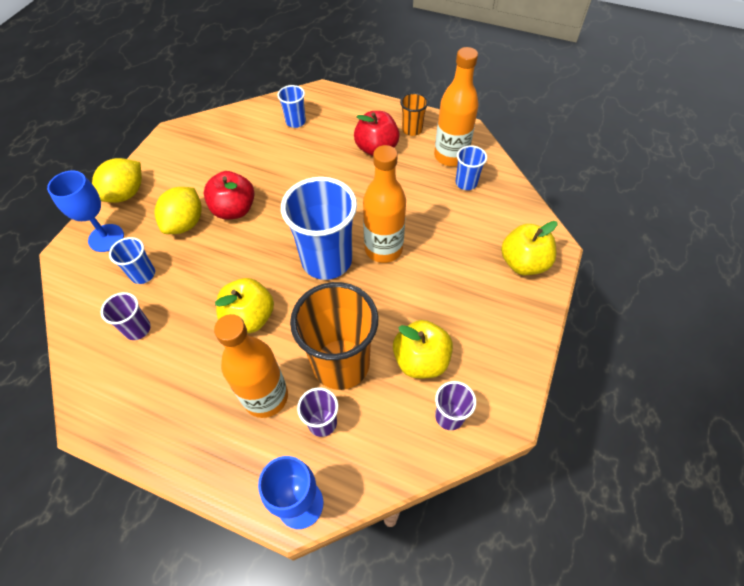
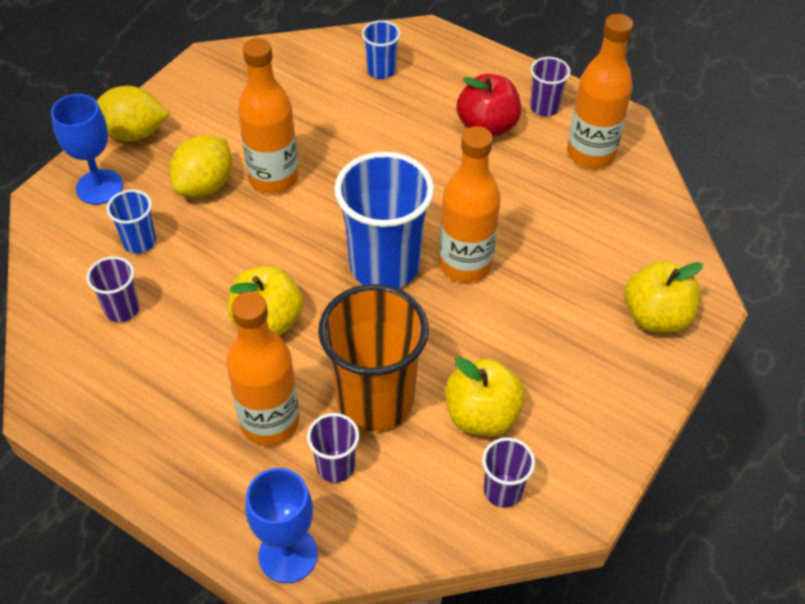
camera: 10 degrees right, 5 degrees down
(126, 194) = (133, 133): yellow lemon -> yellow lemon turned 45 degrees clockwise
(234, 210) = (273, 178): red apple -> orange bottle
(412, 130) = (544, 107): orange cup -> purple cup
(466, 183) = (603, 194): blue cup -> none

